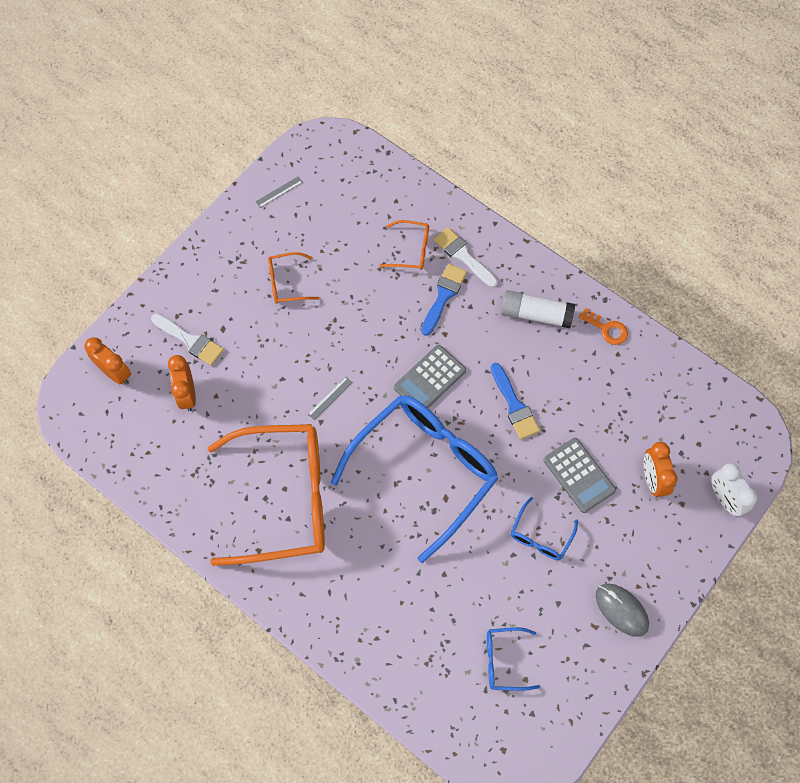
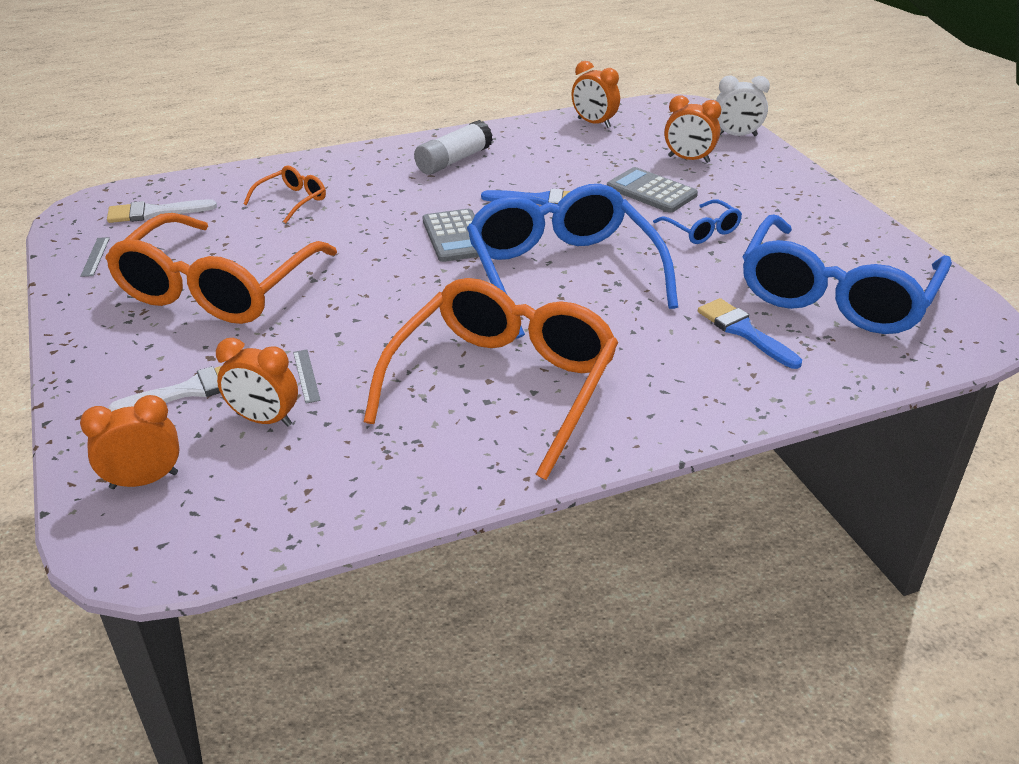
camera: 60 degrees left, 30 degrees down
(287, 283) = (217, 288): orange glasses -> orange glasses, size x2.36
(330, 398) = (404, 306): grey ruler -> grey ruler (306, 376)
(443, 296) = (370, 199): blue brush -> blue brush (744, 331)
(463, 256) = (340, 176): white brush -> white brush (154, 212)
(504, 660) = (836, 295): blue glasses -> blue glasses, size x2.36
(579, 475) = (651, 191): grey calculator -> grey calculator turned 135 degrees counterclockwise
(607, 329) = (511, 134): orange key -> none
(621, 610) = (817, 213): grey mouse -> none
(670, 378) = (594, 123): none -> orange clock

